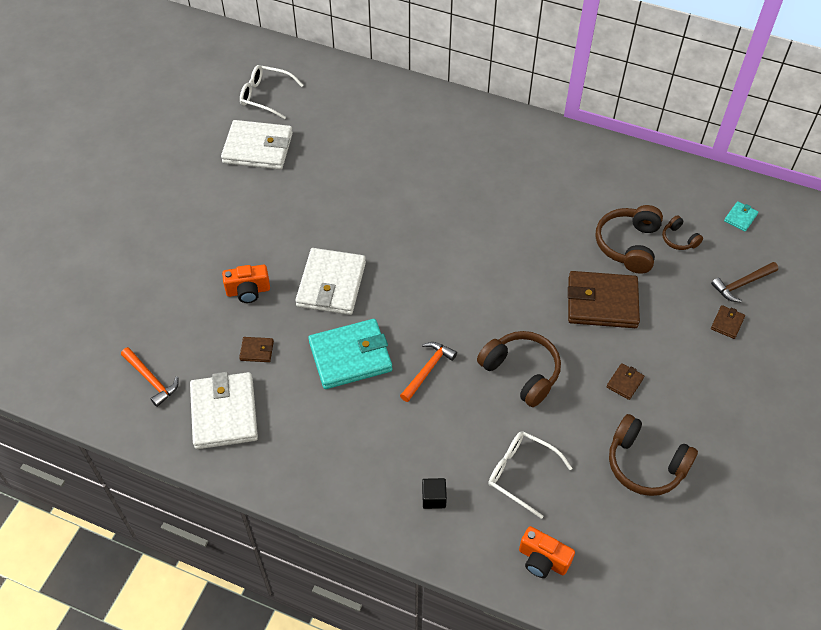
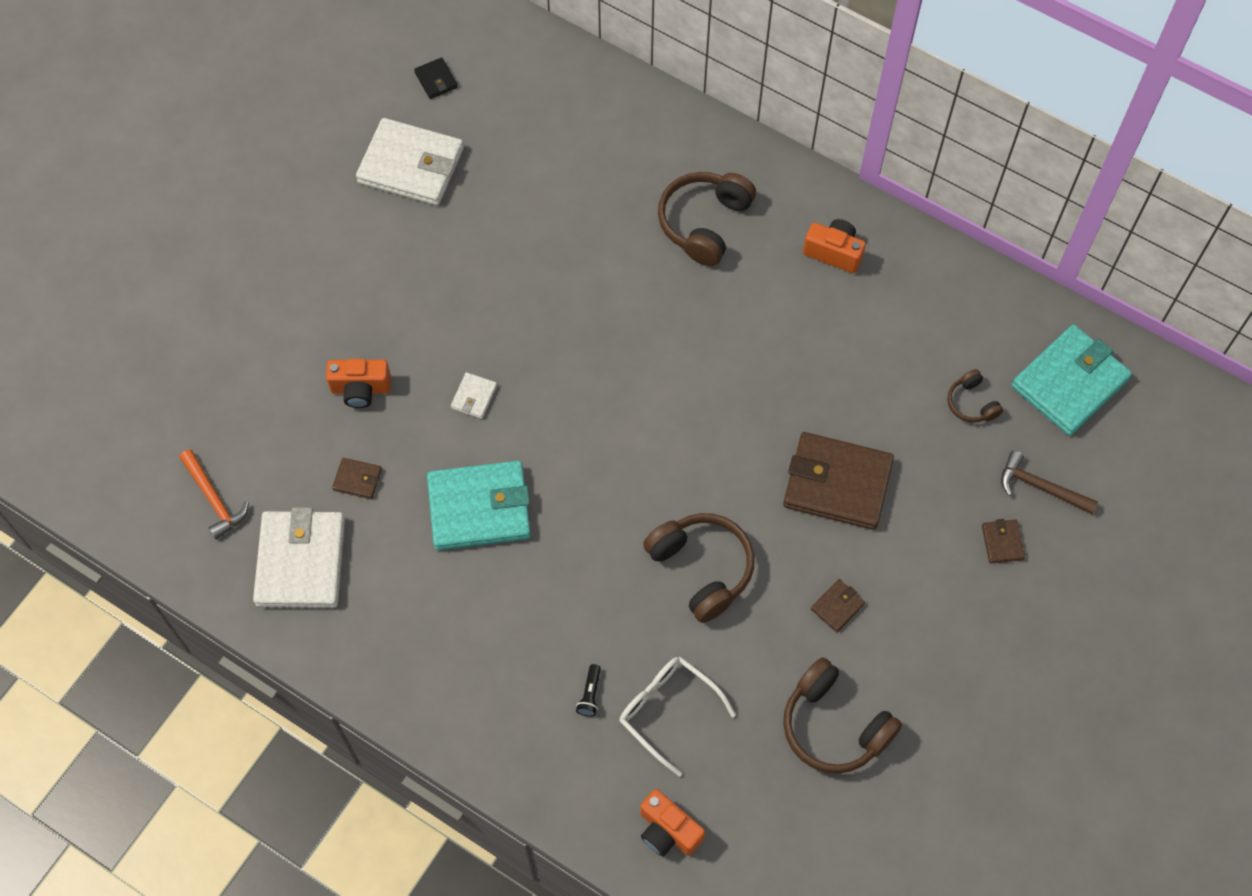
camera: 10 degrees right, 10 degrees up
(265, 96) = (436, 80): white glasses -> black wallet
(331, 284) = (474, 397): white wallet -> white wallet, size x0.43
(428, 370) = (578, 545): orange hammer -> none
(434, 498) = (548, 725): black cube -> none
(460, 471) = (590, 694): none -> black flashlight
(559, 162) = (834, 253): none -> orange camera
(628, 245) = (897, 401): brown headphones -> brown headphones (704, 223)
(727, 323) = (1002, 542): brown wallet -> brown wallet turned 45 degrees counterclockwise
(740, 217) = (1069, 383): turquoise wallet -> turquoise wallet, size x2.30
(742, 284) = (1040, 487): brown hammer -> brown hammer turned 45 degrees clockwise

